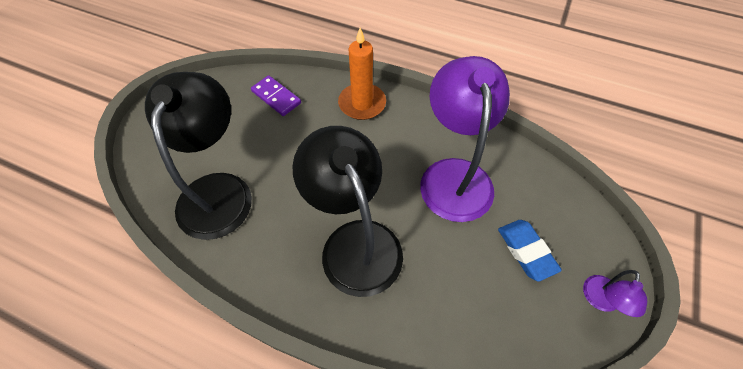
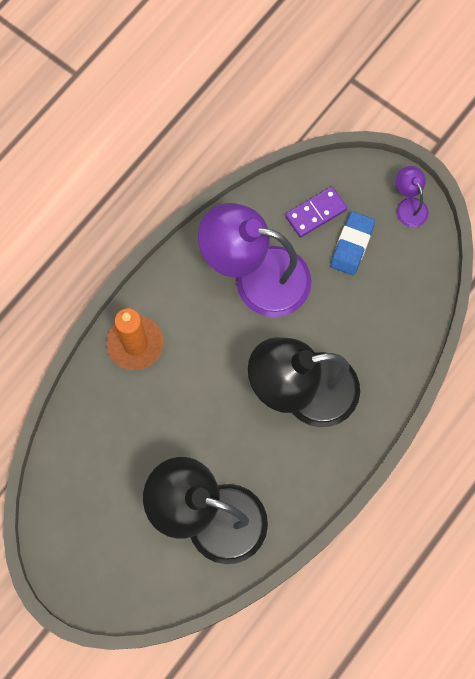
camera: 75 degrees left, 15 degrees up
(276, 97) = (95, 439): purple domino -> purple domino (315, 213)
(526, 251) = (352, 245): blue eraser -> blue eraser turned 60 degrees counterclockwise
(600, 301) = (409, 206): purple lamp -> purple lamp turned 150 degrees counterclockwise

